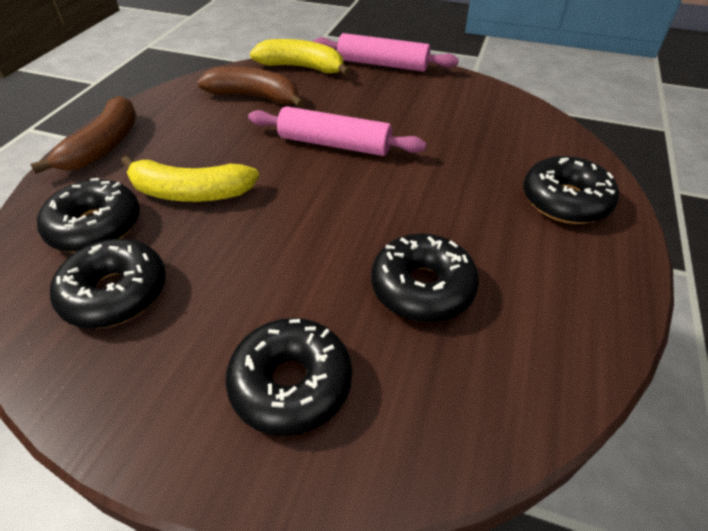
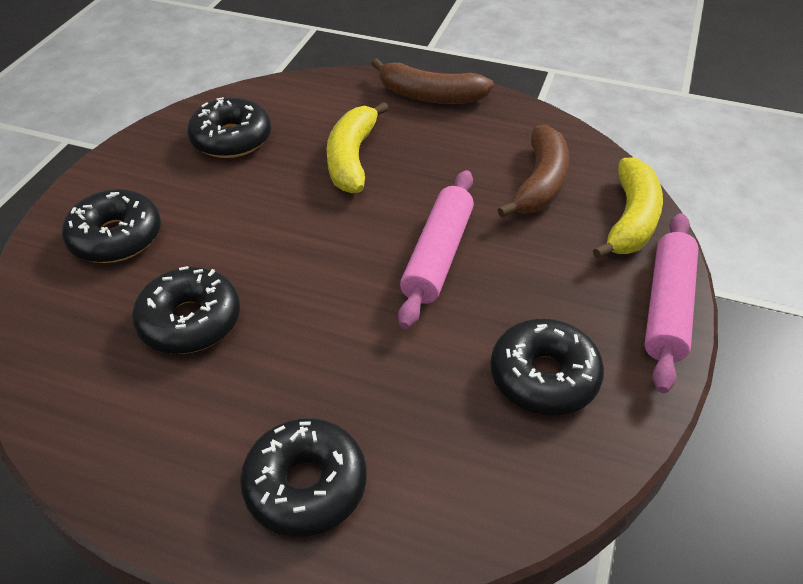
camera: 90 degrees right, 0 degrees up
(96, 227) = (310, 114): black donut -> black donut (544, 376)

